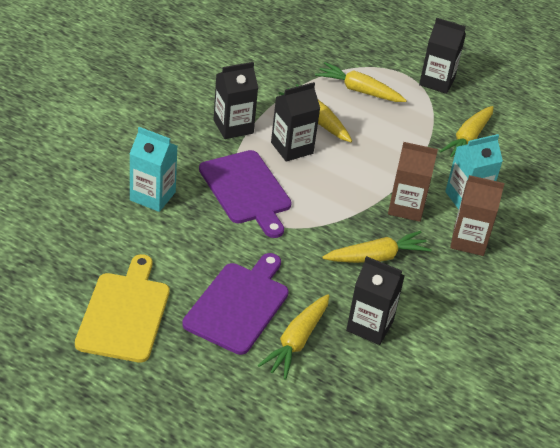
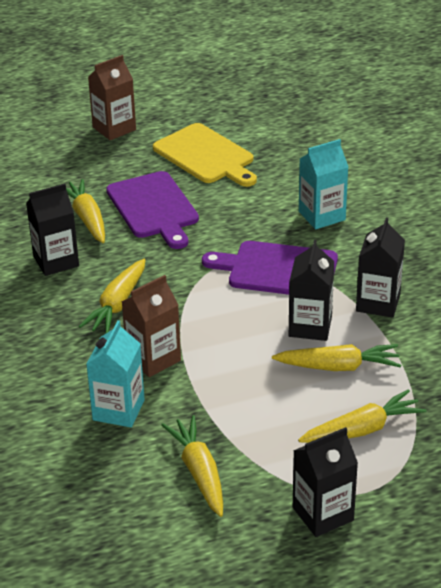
camera: 135 degrees right, 5 degrees down
(468, 241) = (68, 375): brown carton -> brown carton (114, 128)

